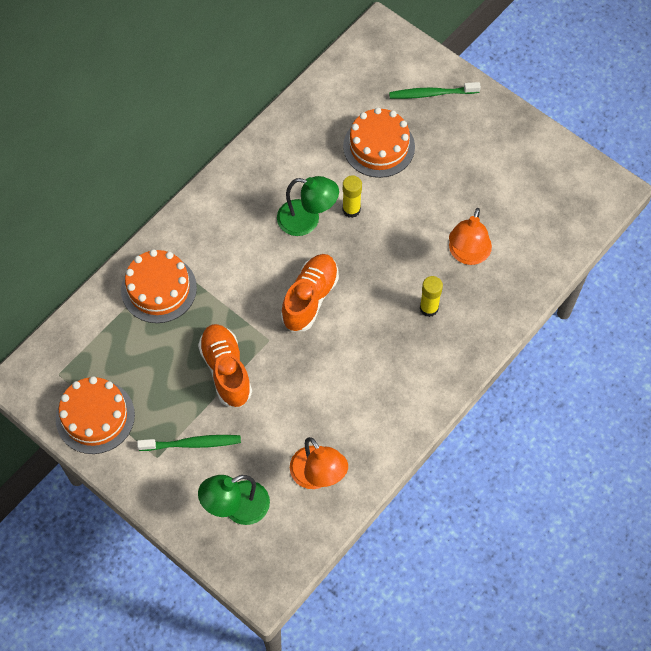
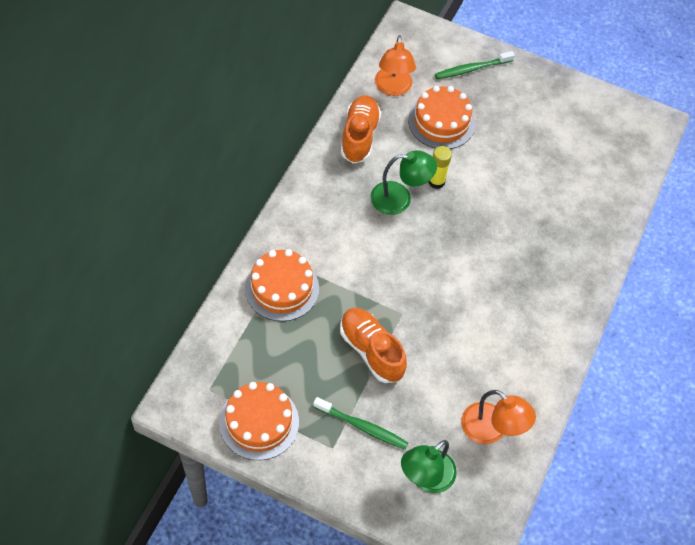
camera: 20 degrees left, 5 degrees down
(192, 444) = (362, 427): green toothbrush -> green toothbrush turned 45 degrees clockwise
(310, 298) = (426, 268): orange shoe -> orange shoe (359, 136)
(429, 308) = (537, 255): yellow glue stick -> none
(467, 254) = (553, 201): orange lamp -> orange lamp (393, 88)

